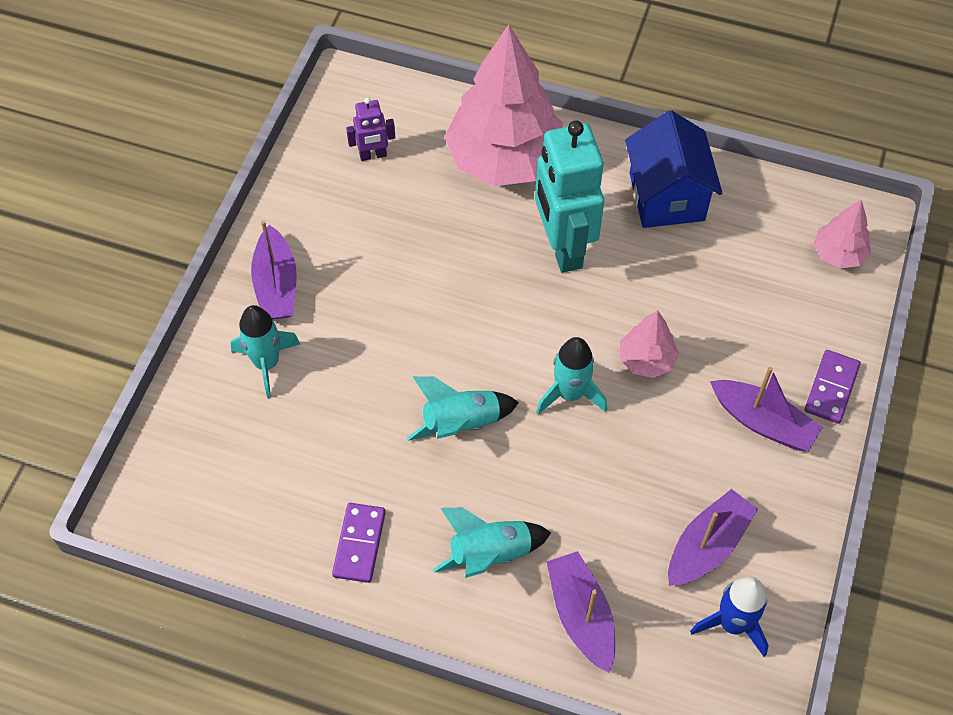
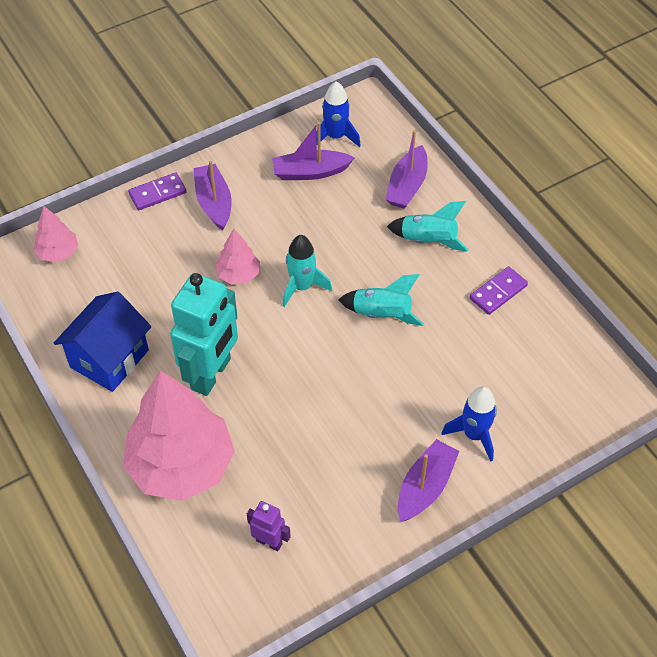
camera: 140 degrees left, 5 degrees down
(267, 363) = (474, 435): turquoise rocket -> blue rocket

